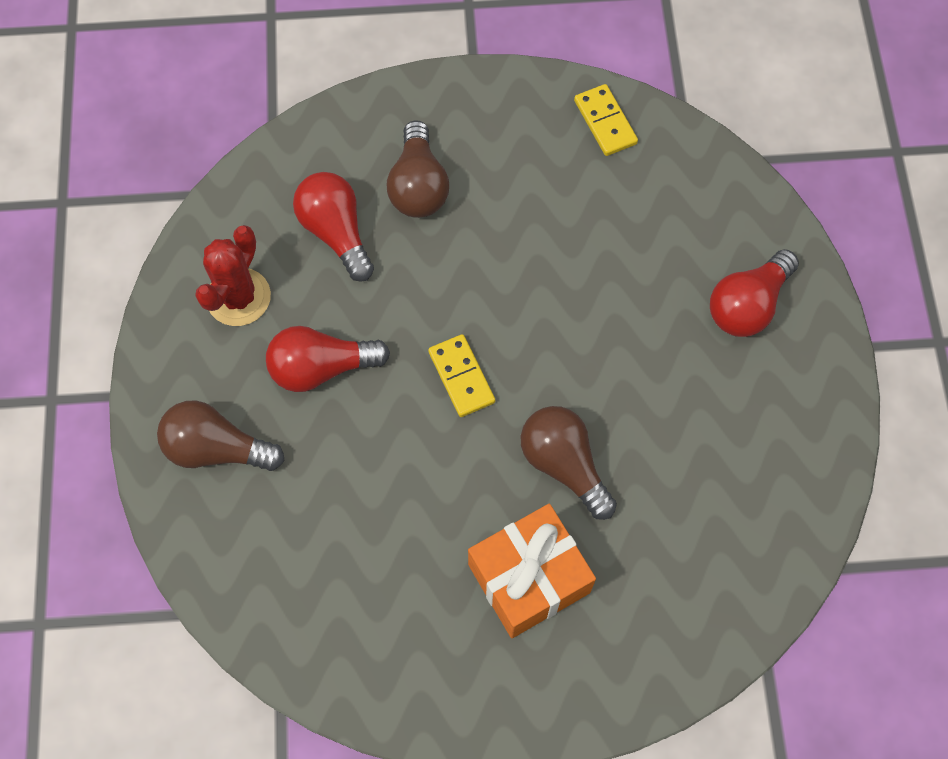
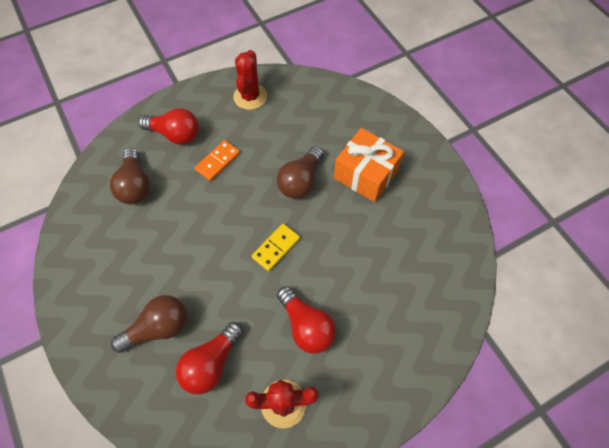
camera: 115 degrees left, 5 degrees down
(216, 448) = (386, 361): brown light bulb -> brown light bulb (135, 186)
(605, 122) = (76, 240): yellow domino -> none
(661, 352) = (218, 161): none -> orange domino
(785, 456) = (250, 96): none -> red cactus

